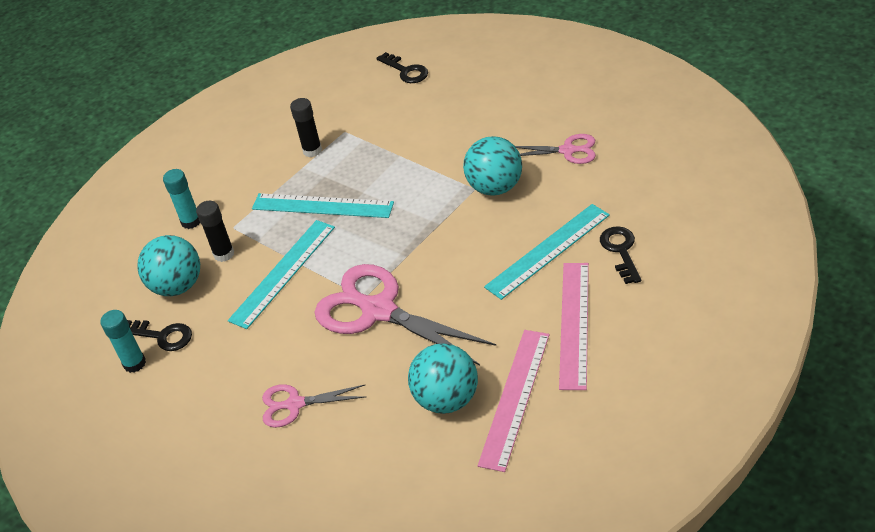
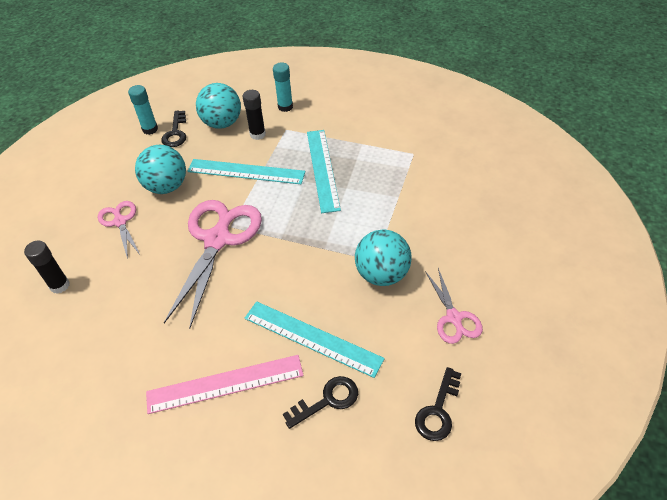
camera: 65 degrees right, 5 degrees up
(312, 150) = (382, 143): black glue stick -> black glue stick (59, 285)
(406, 71) = (508, 166): black key -> black key (438, 411)
(446, 399) = (131, 312): turquoise ball -> turquoise ball (166, 186)
(515, 398) = (135, 360): pink ruler -> none

